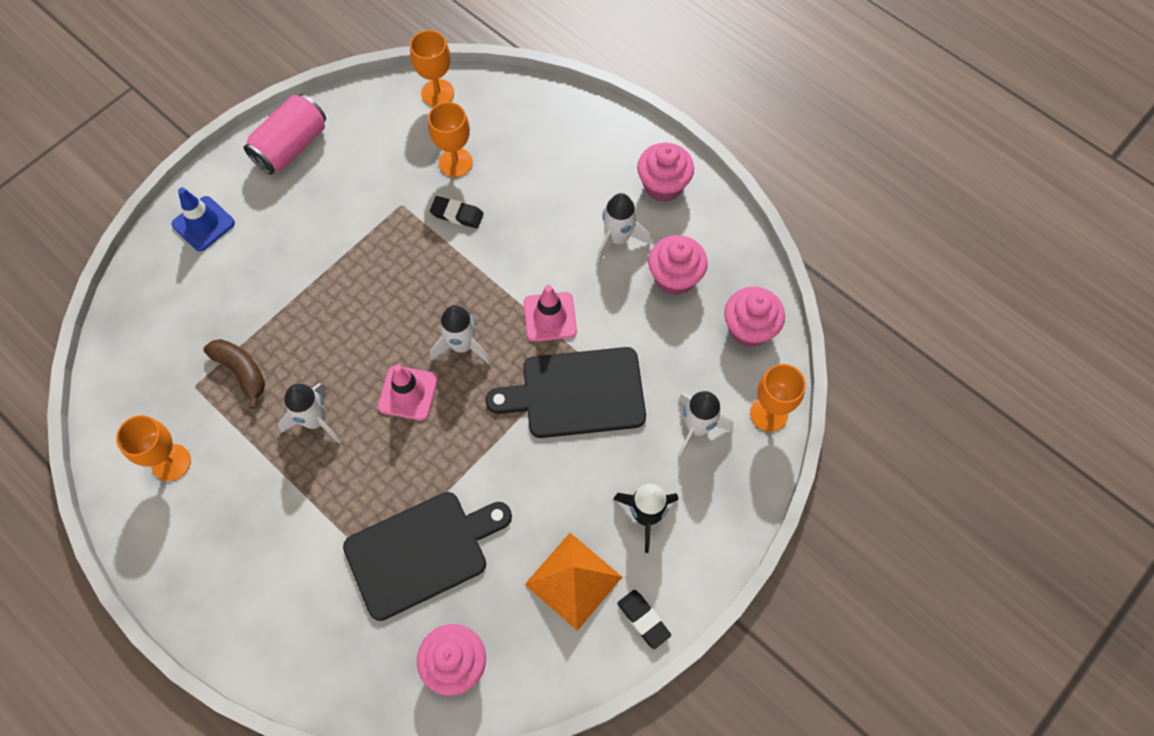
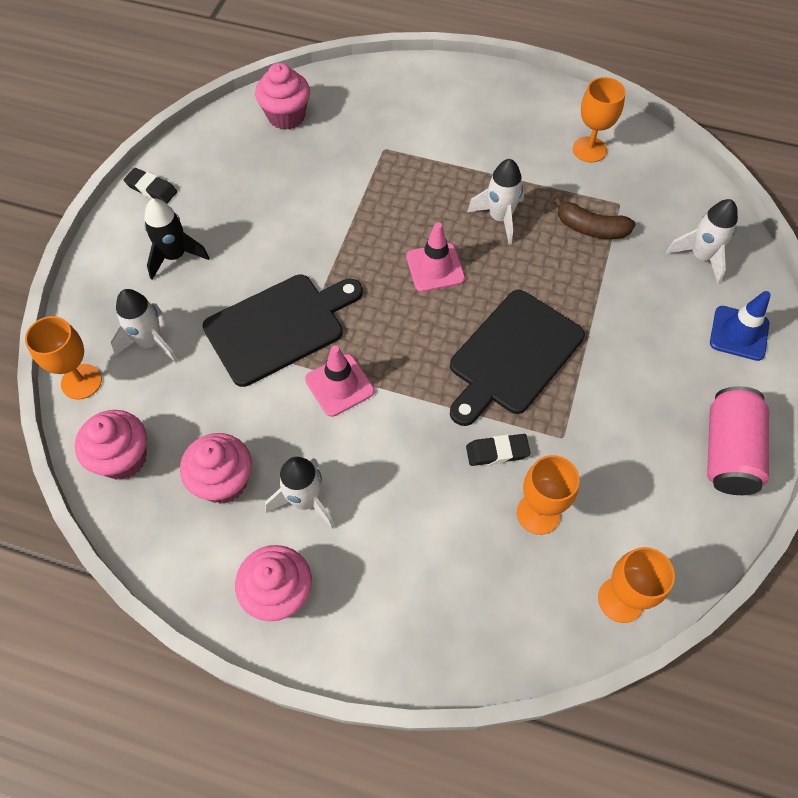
camera: 155 degrees right, 5 degrees down
(422, 552) = (351, 167): black cutting board -> black cutting board (513, 356)
(462, 345) = (411, 325): white rocket -> white rocket (701, 257)
(573, 580) = (219, 192): orange pyramid -> none

